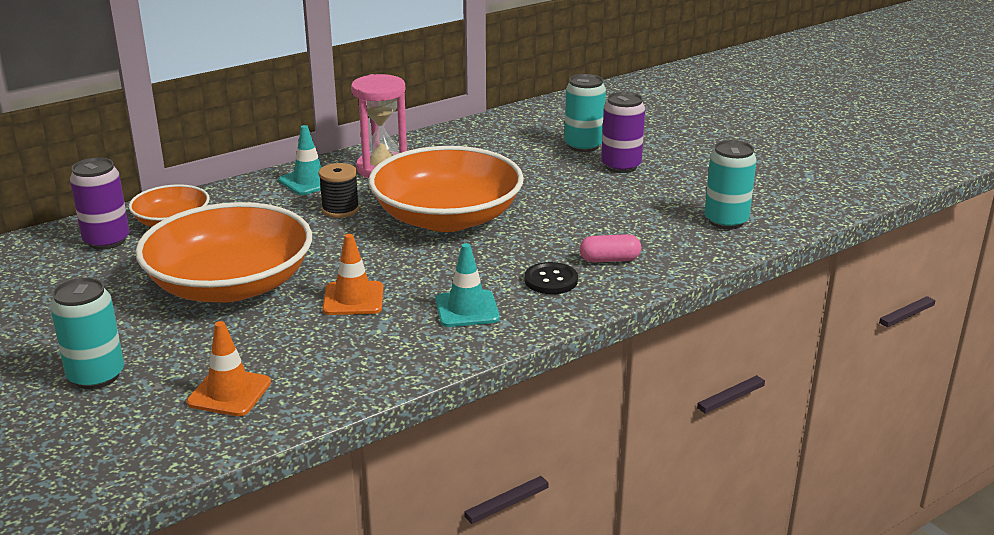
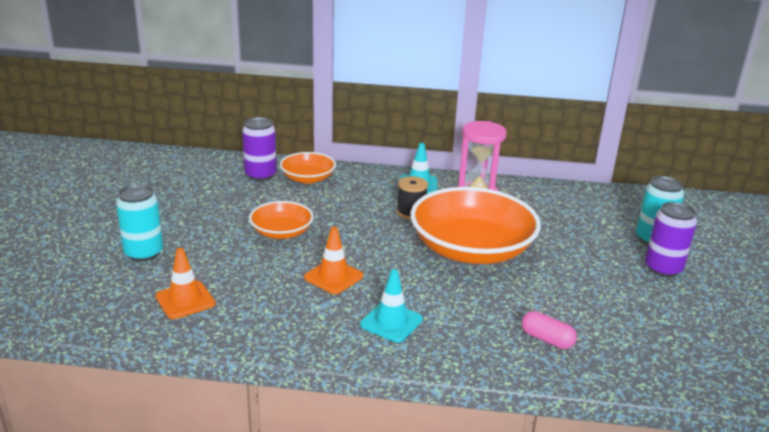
camera: 40 degrees right, 0 degrees up
(230, 285) = (281, 232): orange bowl -> orange bowl, size x0.51
(551, 280) = (479, 332): black button -> none
(726, 221) = (696, 357): turquoise can -> none

